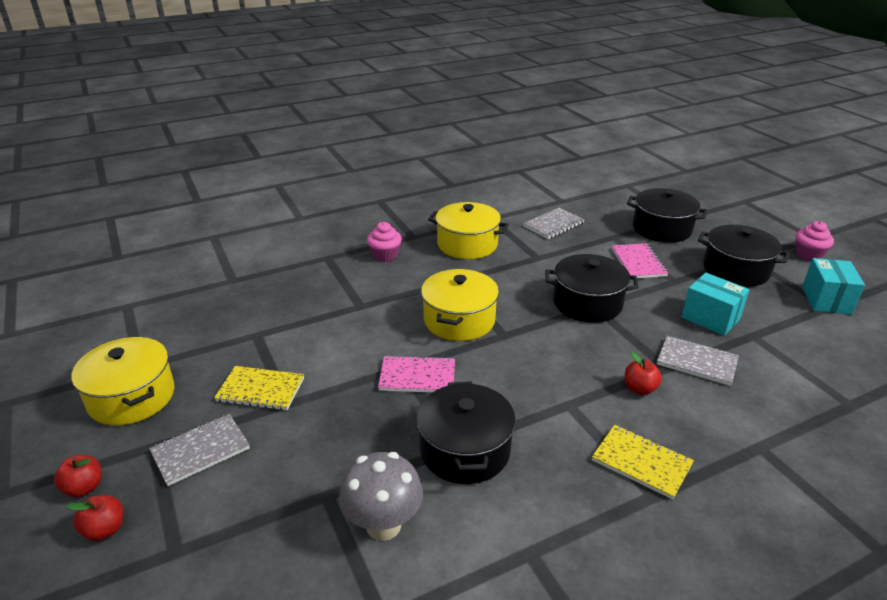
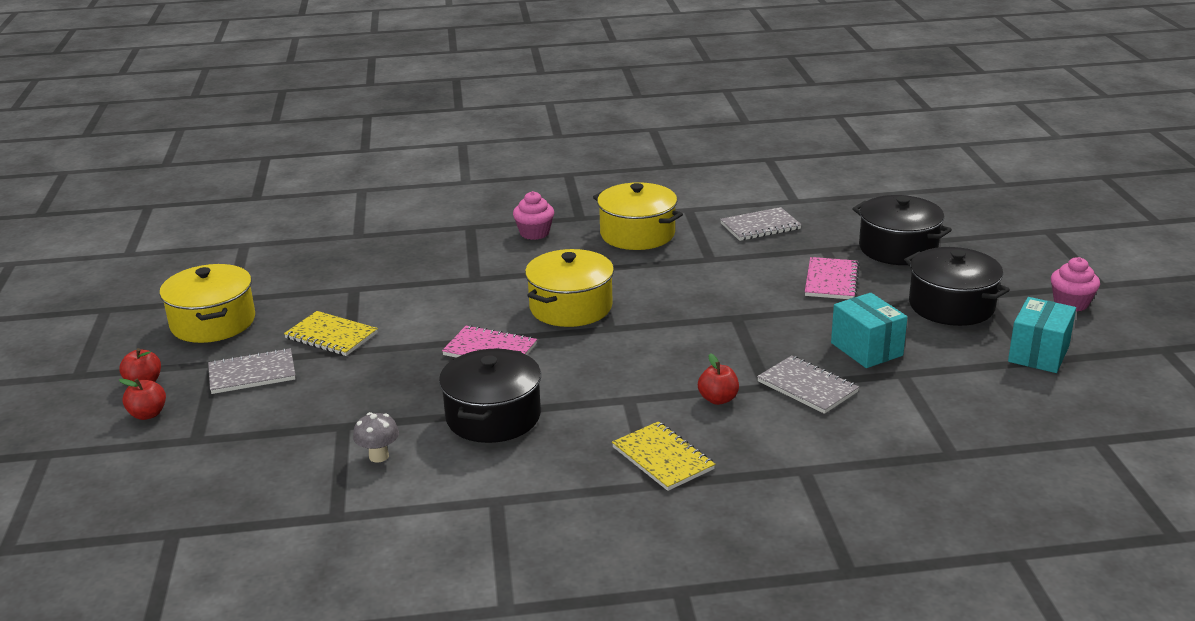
camera: 20 degrees right, 5 degrees down
(383, 525) = (379, 456): grey mushroom -> grey mushroom, size x0.57
(587, 303) = (730, 313): black pot -> none

